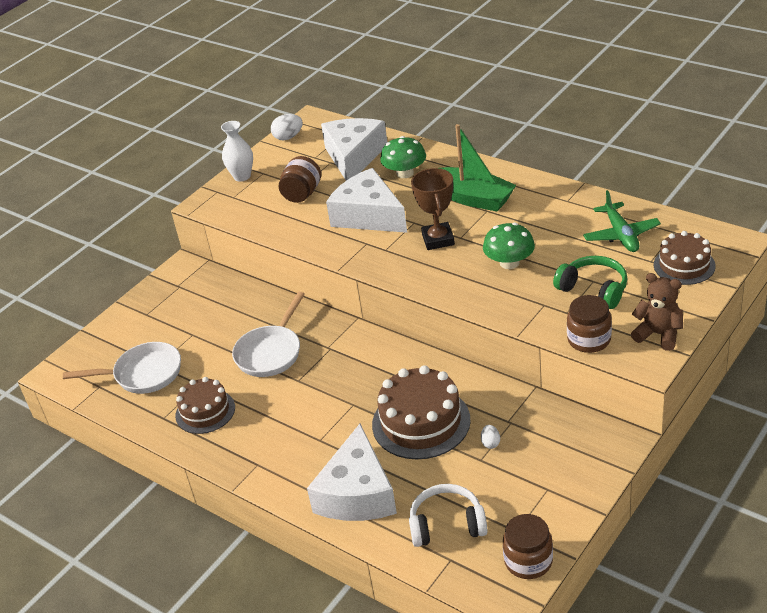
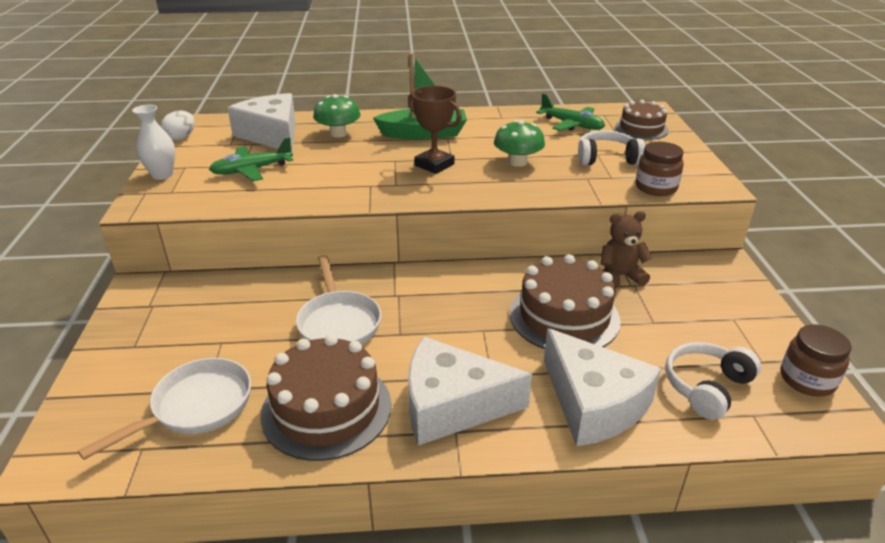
camera: 45 degrees left, 5 degrees down
(205, 411) = (326, 409): brown cake -> brown cake, size x1.57
(302, 194) = (251, 170): brown jar -> green plane
(368, 215) = (344, 167): white cheese -> white cheese (452, 405)
(490, 443) = (642, 306): white egg -> none
(593, 289) = (607, 158): green headphones -> white headphones
(658, 334) = (694, 169): brown teddy bear -> brown teddy bear (620, 276)

